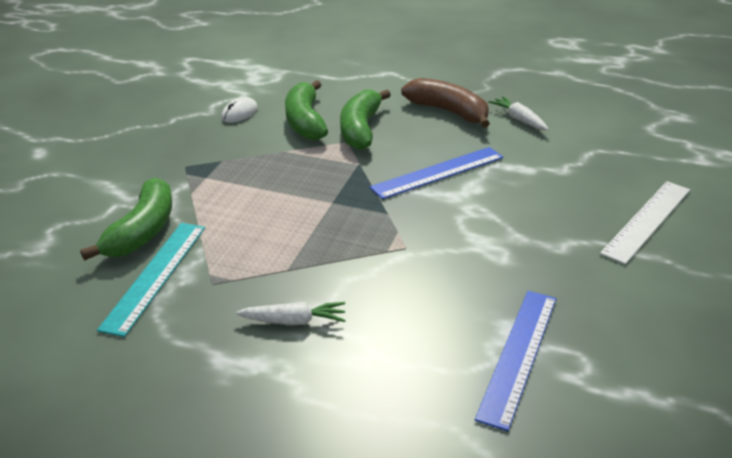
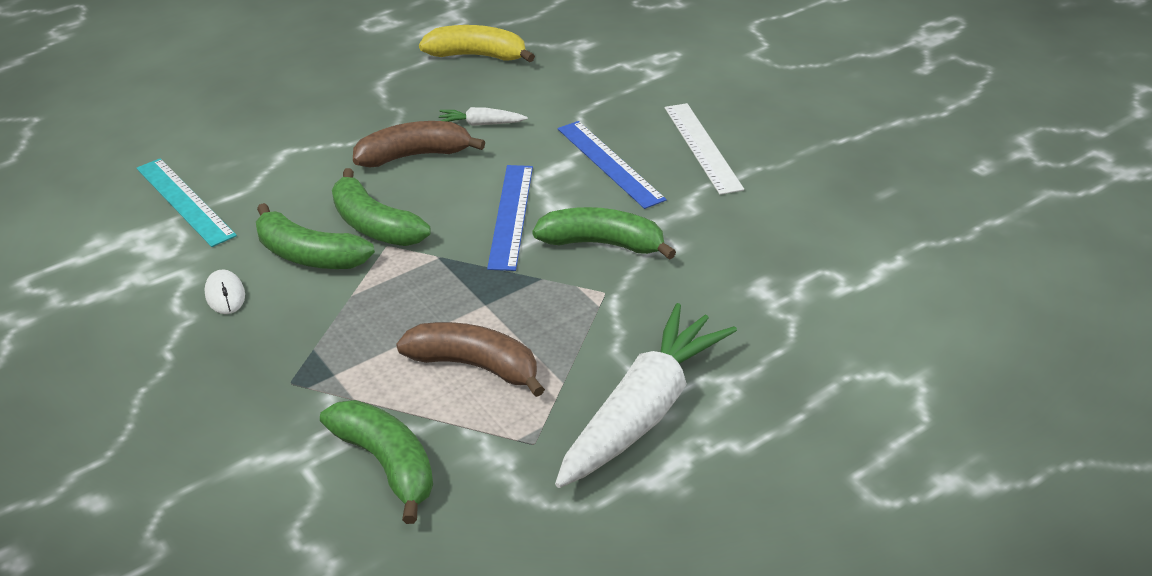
camera: 55 degrees left, 5 degrees up
(155, 275) = (479, 481): turquoise ruler -> turquoise ruler (184, 201)
(266, 225) = (474, 366): none -> brown banana
(294, 321) = (644, 410): white carrot -> white carrot, size x2.35
(459, 223) = (602, 244): none -> green banana
(518, 355) = (797, 302): blue ruler -> blue ruler (609, 163)
(590, 86) = (476, 56): none -> yellow banana

